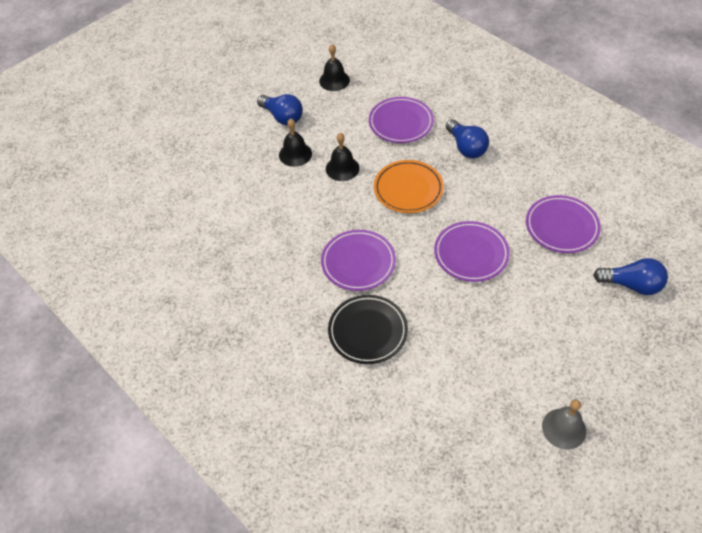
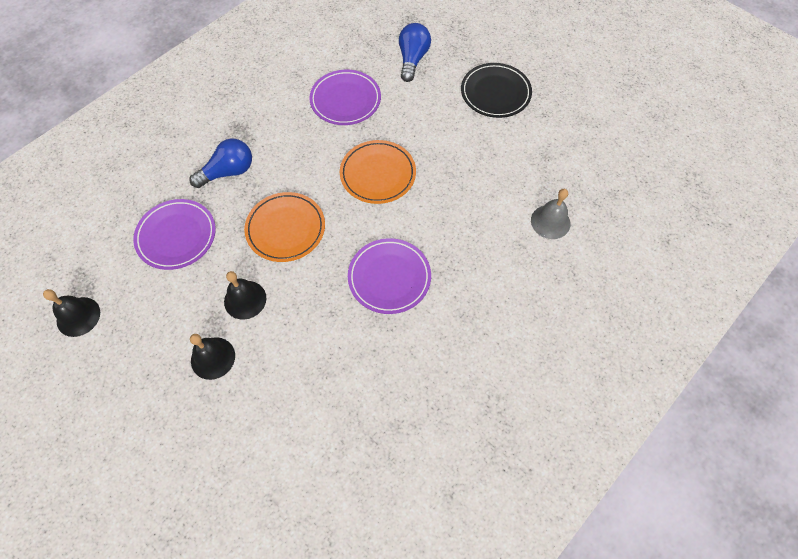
camera: 95 degrees left, 10 degrees up
(282, 117) = (138, 380): blue light bulb -> none
(368, 331) = (477, 266): black plate -> black plate (495, 93)
(471, 254) = (378, 174): purple plate -> orange plate
(564, 428) = (557, 119): grey bell -> grey bell (550, 222)

